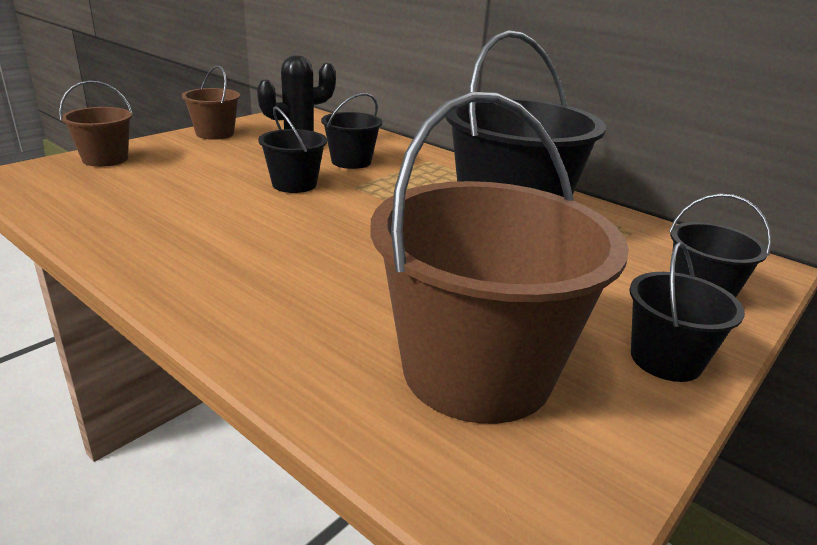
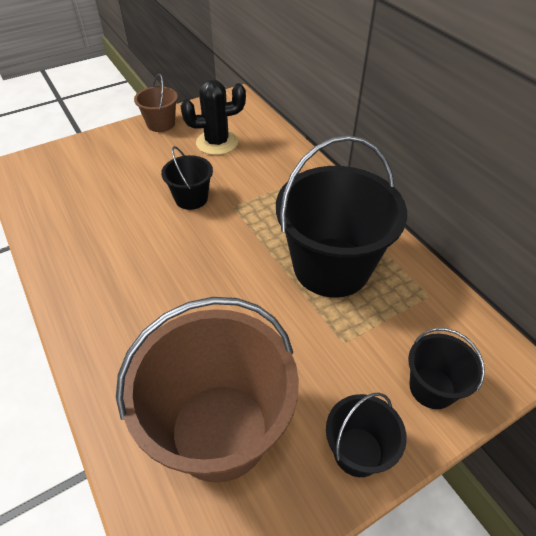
camera: 20 degrees right, 20 degrees up
(105, 159) = (77, 152): brown bucket -> none
(351, 161) = (245, 172): black bucket -> none

